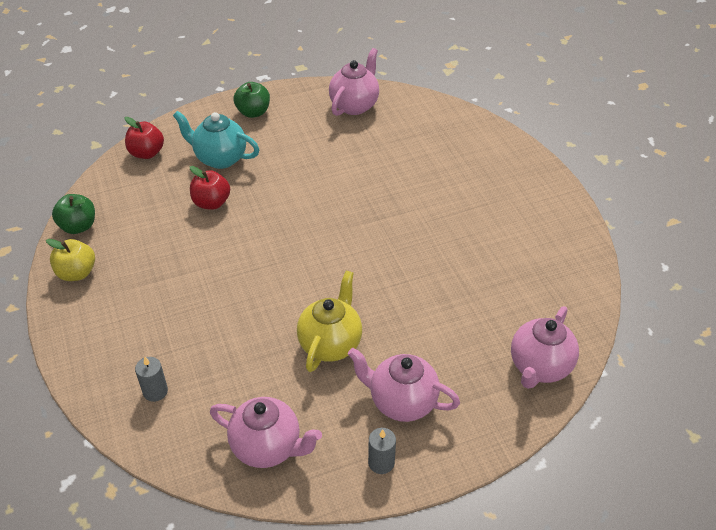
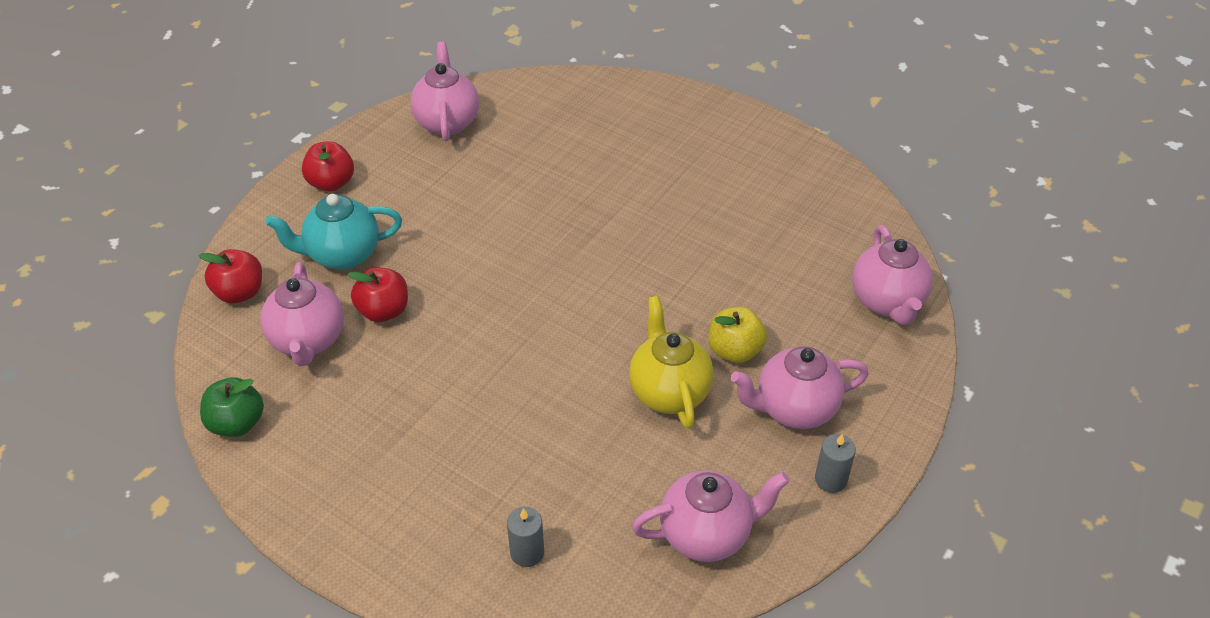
camera: 35 degrees left, 0 degrees up
(77, 273) = (292, 478): yellow apple -> yellow apple (735, 351)
(156, 199) = (308, 341): none -> pink teapot
(253, 112) = (331, 183): green apple -> red apple

